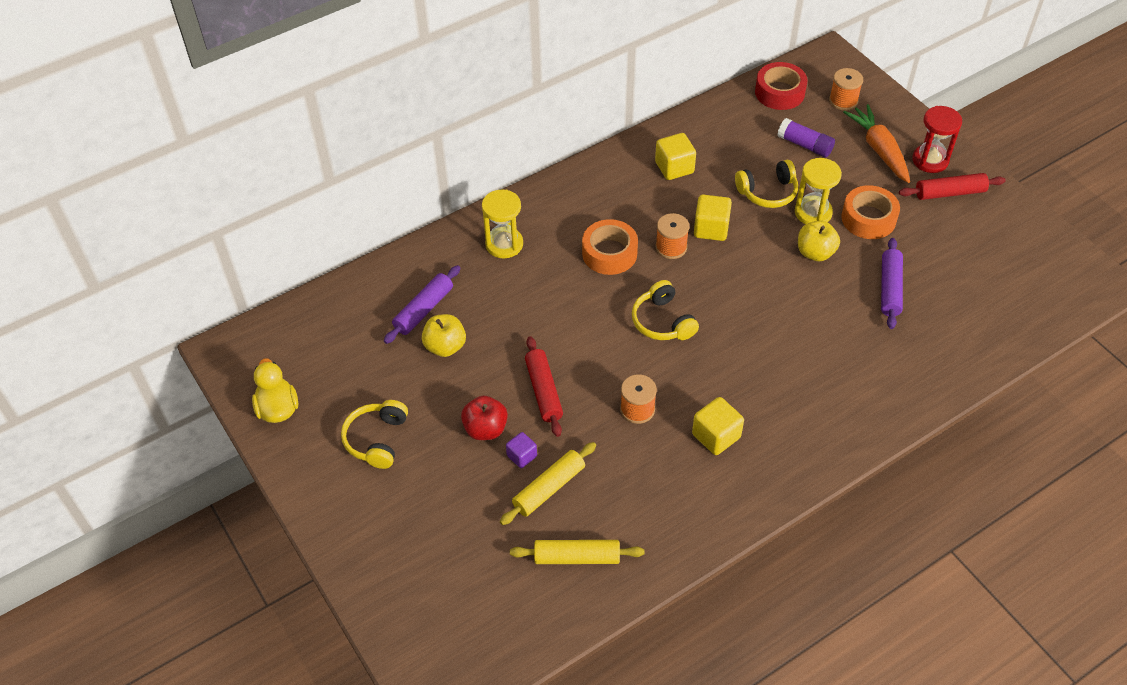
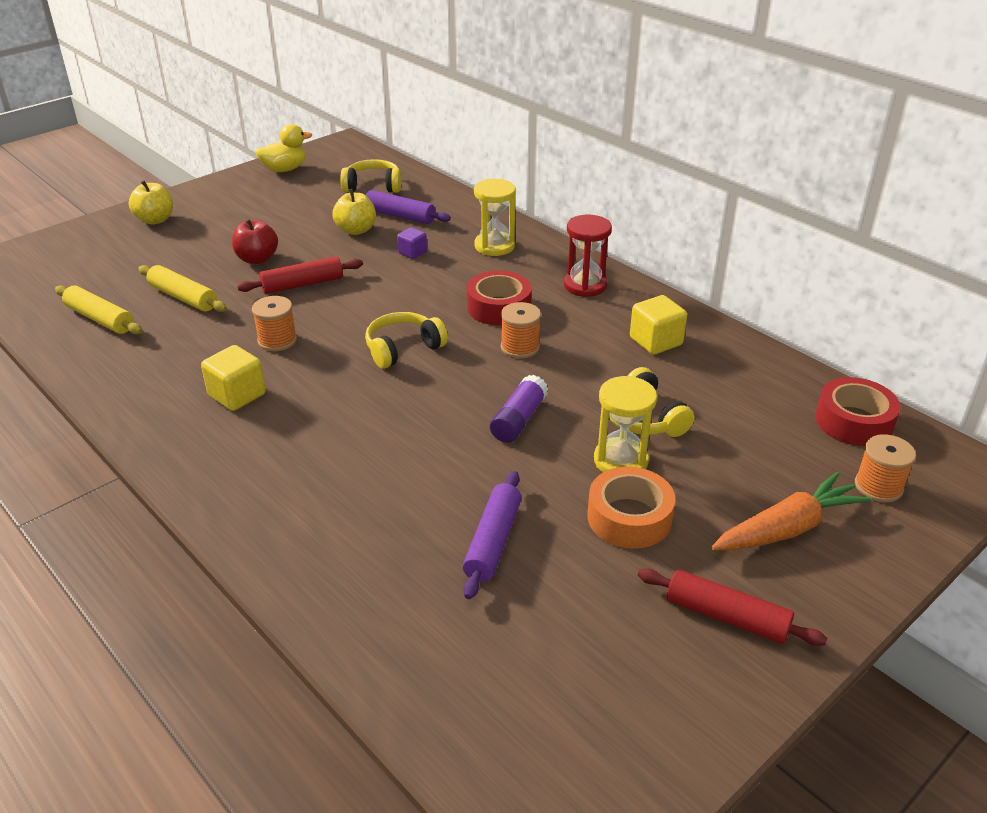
camera: 80 degrees right, 15 degrees down
(377, 439) = (250, 211): yellow headphones -> yellow headphones (373, 186)
(522, 456) = (223, 280): purple cube -> purple cube (412, 253)
(577, 557) = (100, 319): yellow rolling pin -> yellow rolling pin turned 45 degrees counterclockwise
(609, 253) = (499, 307): orange tape -> red tape
(711, 229) = (560, 375): yellow cube -> none
(804, 145) = (755, 449): purple glue stick -> purple glue stick (519, 420)
(815, 253) = (544, 465): yellow apple -> yellow apple (155, 220)
(890, 288) = (493, 541): purple rolling pin -> purple rolling pin turned 75 degrees counterclockwise
(930, 160) = (794, 591): red hourglass -> red hourglass (585, 285)
(949, 193) = (726, 616): red rolling pin -> red rolling pin turned 45 degrees counterclockwise

